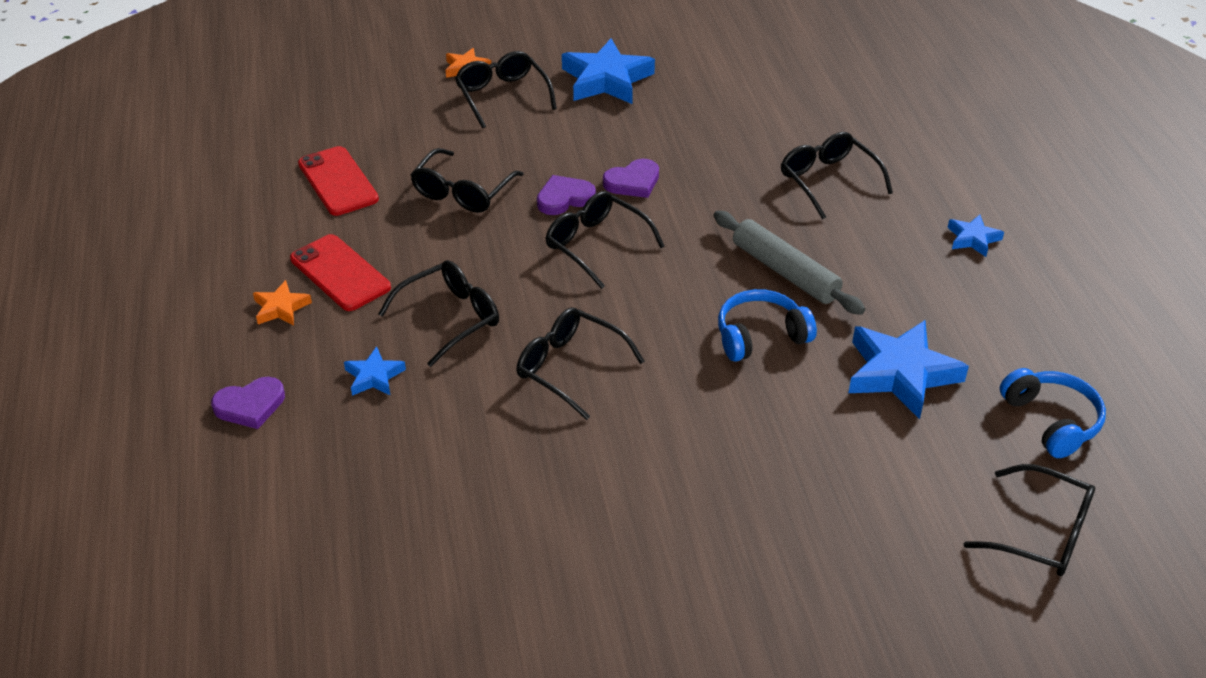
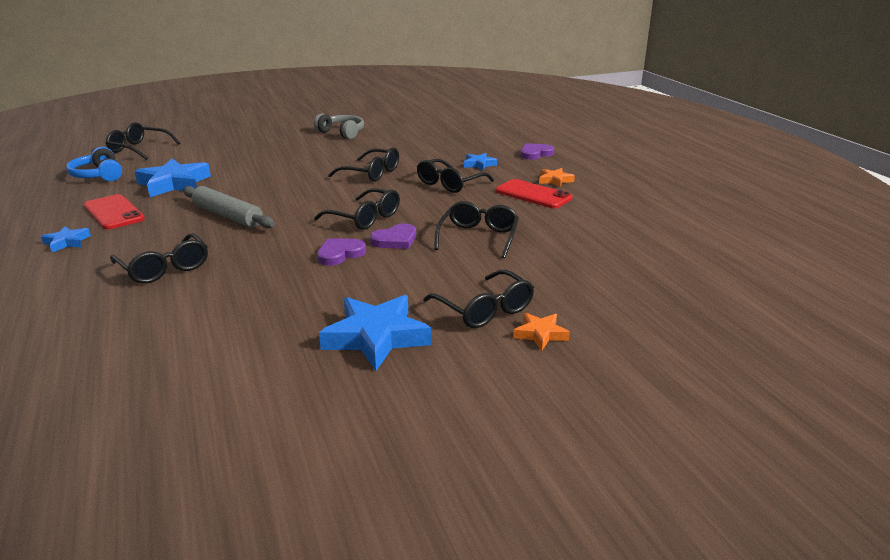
camera: 170 degrees right, 15 degrees down
(338, 181) = (581, 235): red phone -> red phone (113, 212)
(610, 566) = (342, 133): none -> grey headphones
(760, 336) = (255, 190): blue headphones -> none

